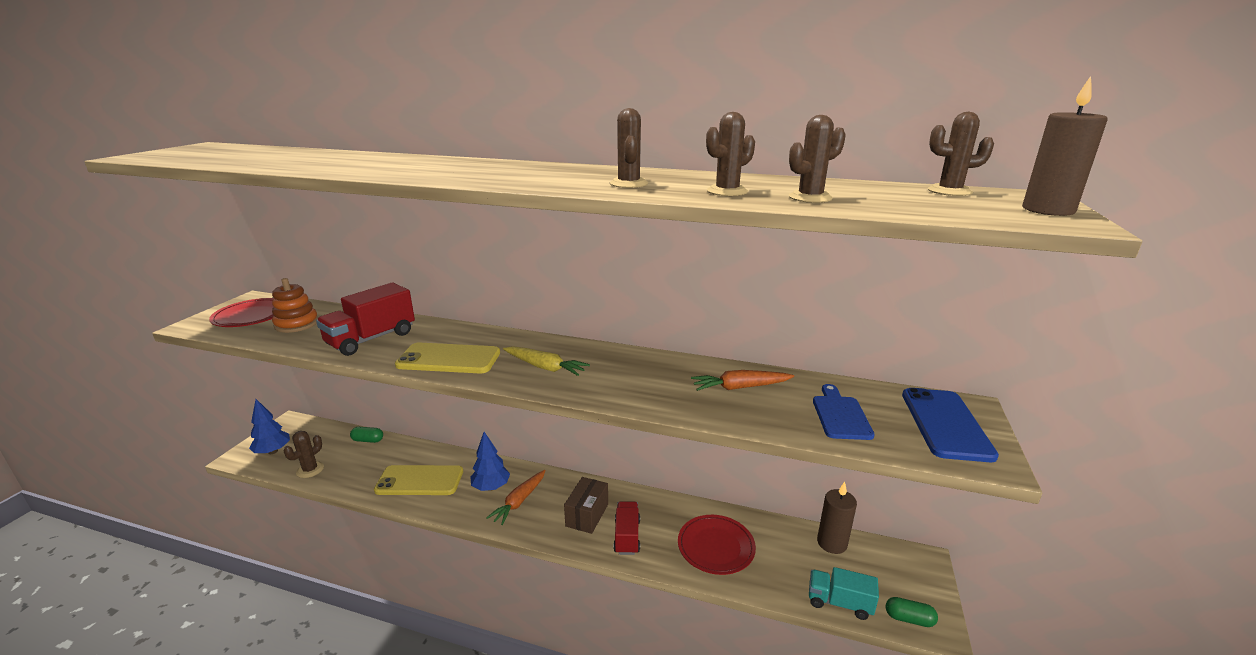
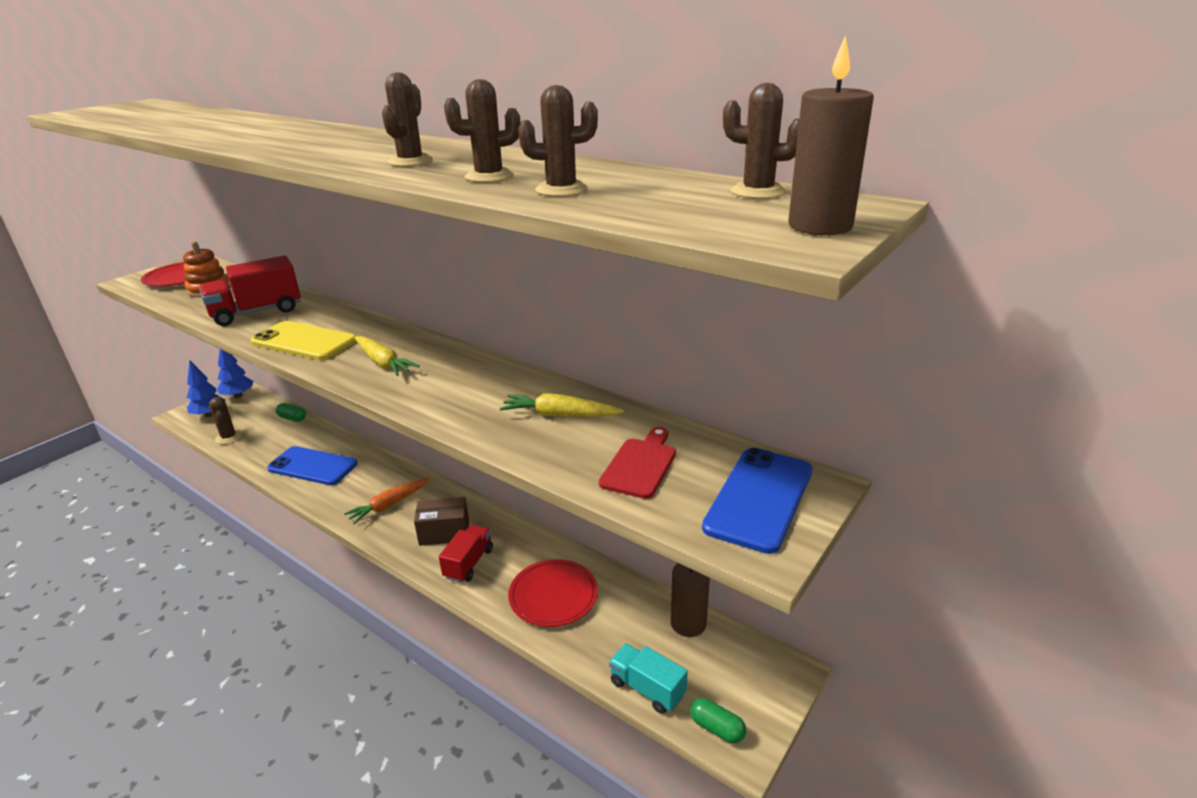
camera: 20 degrees right, 5 degrees up
(310, 470) = (229, 437): brown cactus -> brown cactus turned 75 degrees counterclockwise
(420, 481) = (313, 466): yellow phone -> blue phone
(491, 487) = (372, 485): blue tree -> blue tree (238, 396)
(587, 515) = (444, 533): brown box -> brown box turned 45 degrees clockwise
(740, 387) = (559, 415): orange carrot -> yellow carrot
(840, 415) = (640, 465): blue cutting board -> red cutting board

